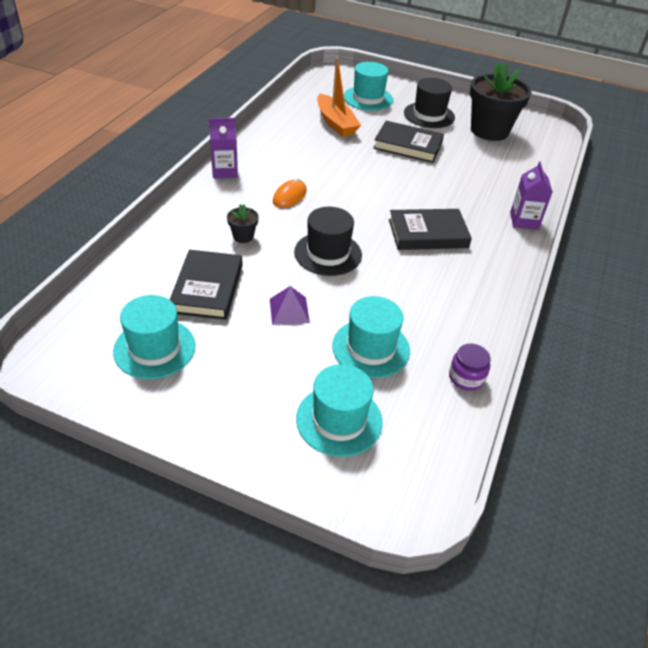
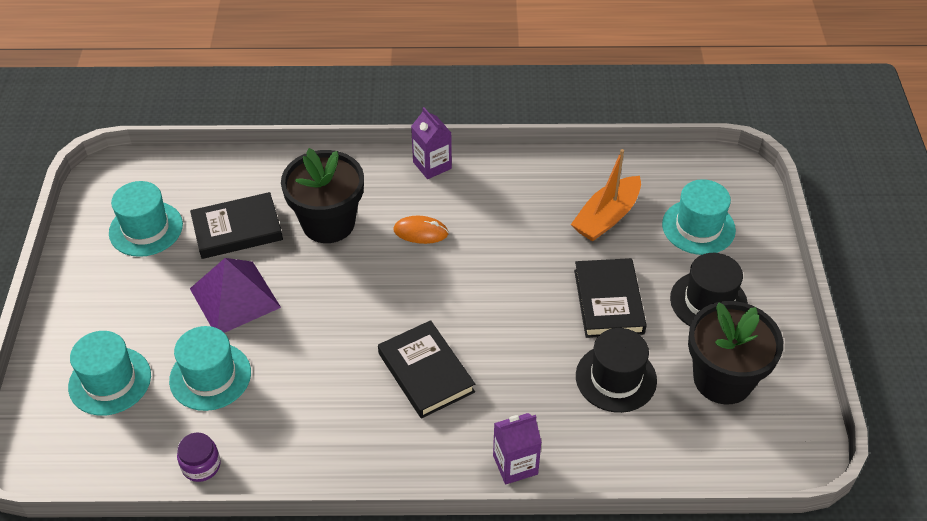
camera: 70 degrees right, 5 degrees up
(243, 236) = (328, 223): black flower pot -> black flower pot, size x2.37
(289, 310) = (235, 298): purple pyramid -> purple pyramid, size x1.81
(328, 253) = (338, 297): black hat -> black hat (616, 378)

